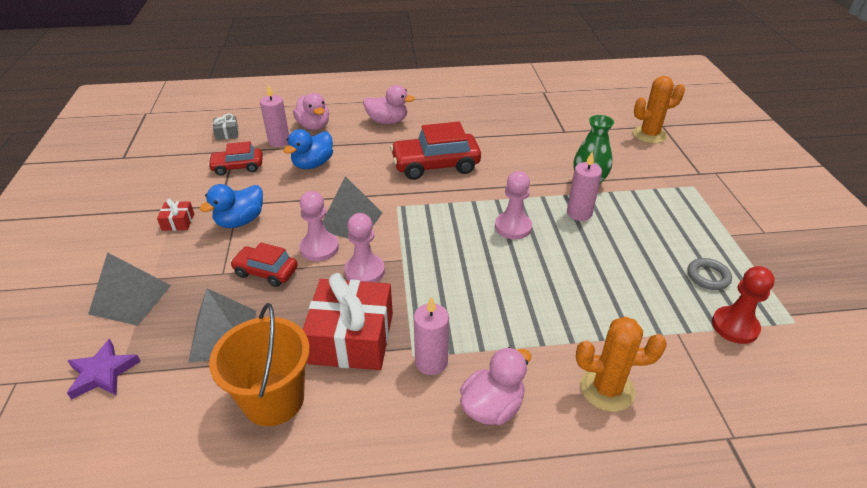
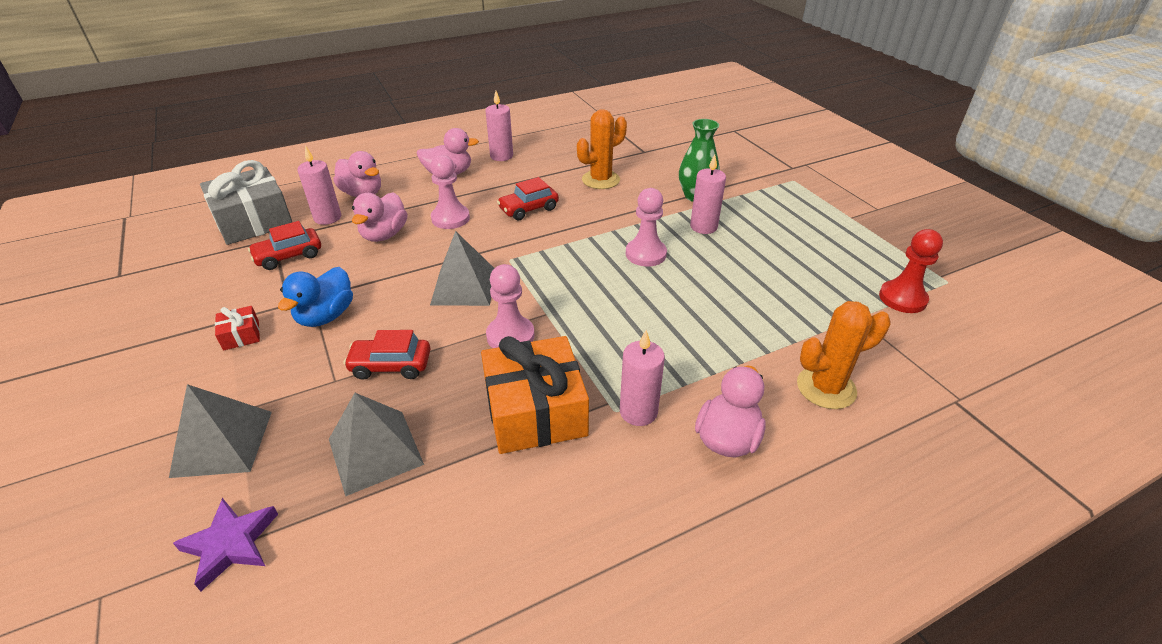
camera: 20 degrees left, 0 degrees up
(227, 133) = (253, 221): grey gift -> grey gift, size x2.29
(274, 399) = (480, 506): orange bucket -> none
(313, 164) = (384, 235): blue duck -> pink duck
(319, 248) = (443, 323): pink pawn -> pink pawn (450, 218)
(351, 338) = (535, 411): red gift -> orange gift
(435, 165) = (528, 209): red car -> red car, size x0.59
(438, 113) = (501, 156): none -> pink candle
(649, 135) = (727, 141): orange cactus -> orange cactus (600, 180)
(708, 276) = (854, 259): grey ring -> none

